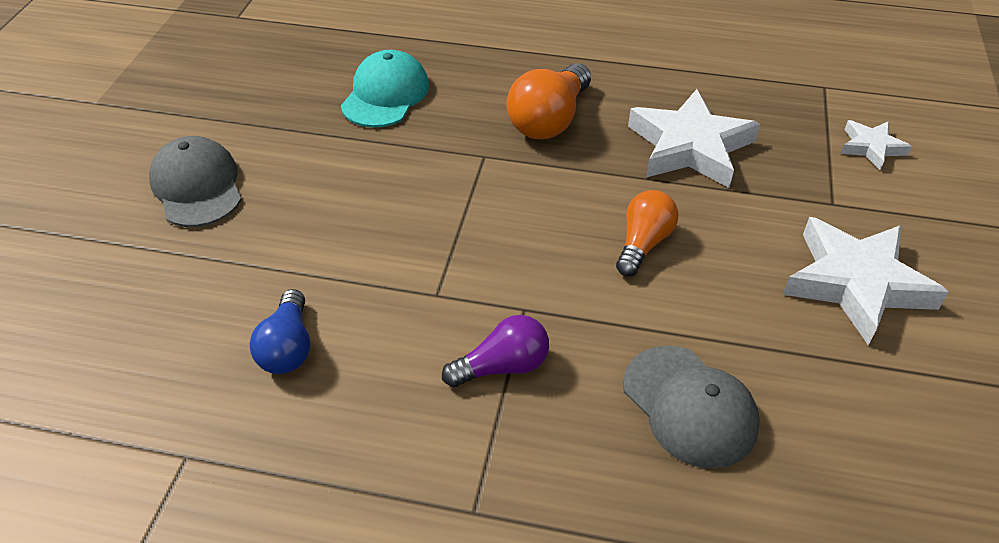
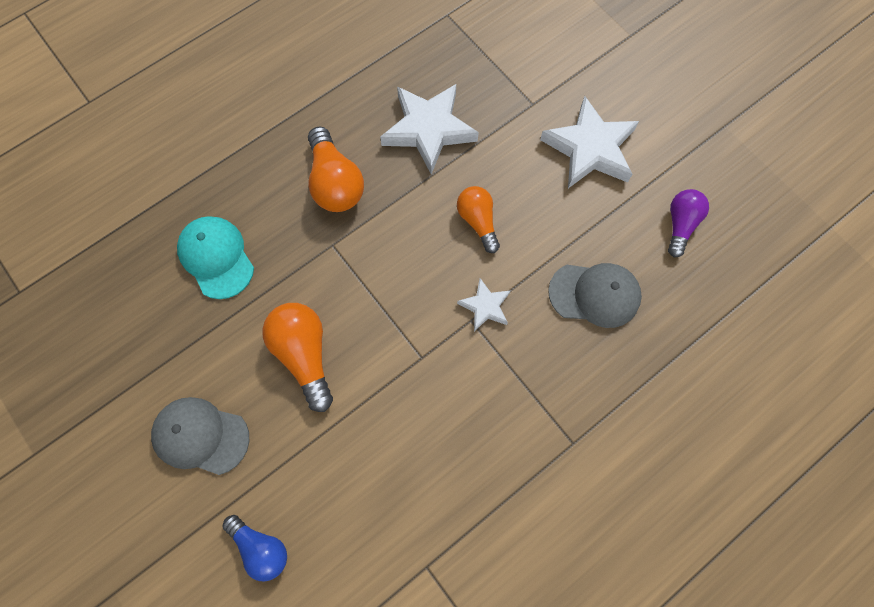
camera: 50 degrees left, 25 degrees up
(288, 347) = (393, 465): blue light bulb -> blue light bulb (261, 548)
(348, 205) = (304, 355): none -> orange light bulb
(502, 366) = (499, 362): purple light bulb -> purple light bulb (680, 225)
(871, 147) = (512, 44): white star -> white star (485, 306)

